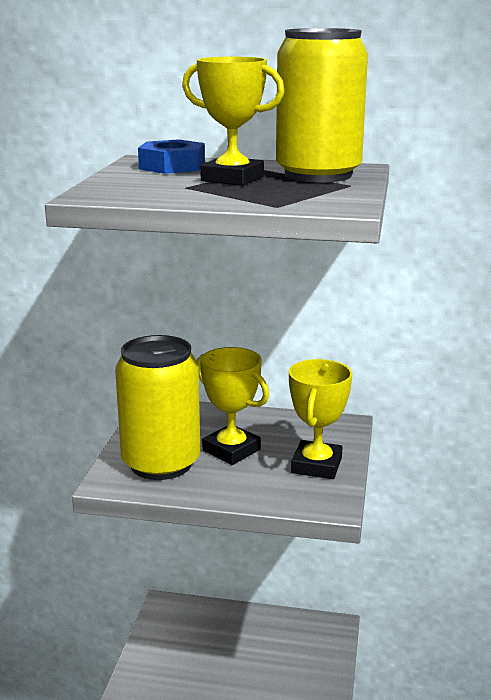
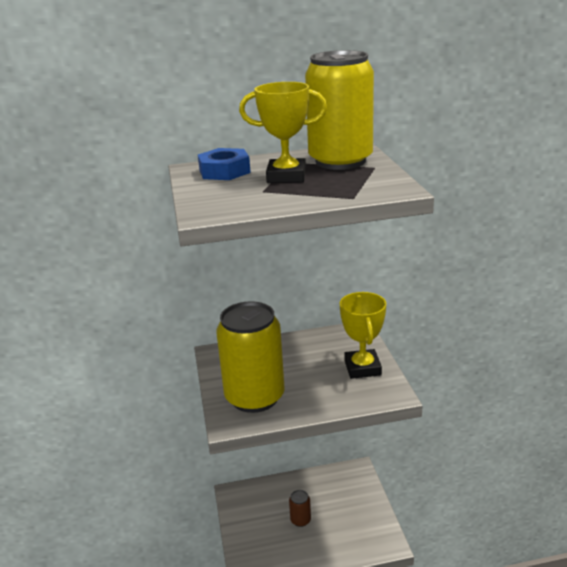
camera: 20 degrees left, 5 degrees up
(226, 662) = (300, 520): none -> brown can
(231, 450) = (296, 372): yellow trophy -> none

